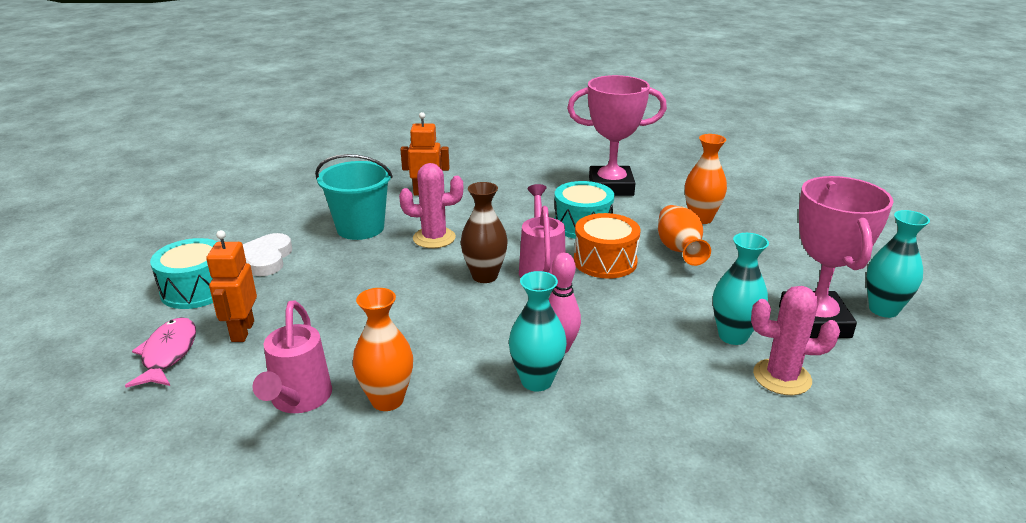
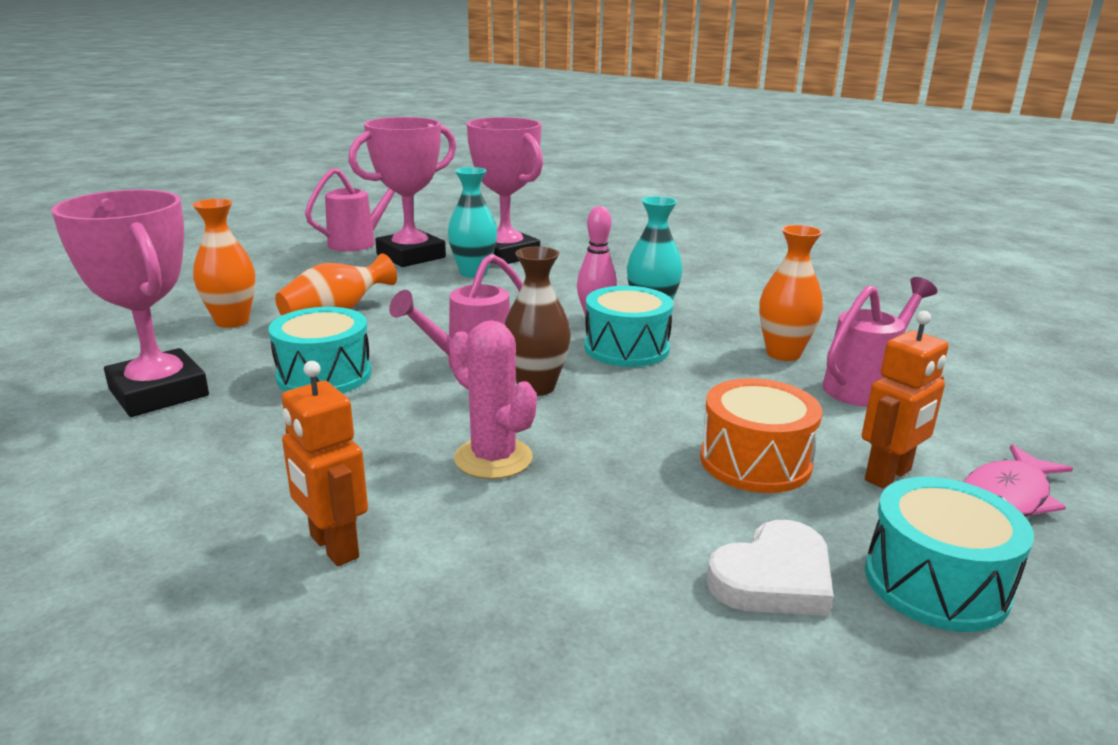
camera: 130 degrees left, 5 degrees down
(360, 228) = (553, 542): turquoise bucket -> none
(491, 333) = (626, 348): none -> turquoise drum
(605, 261) = (409, 340): orange drum -> orange drum (755, 461)
(782, 377) = (505, 255): pink cactus -> pink trophy
(883, 309) = (359, 242): turquoise vase -> pink watering can

